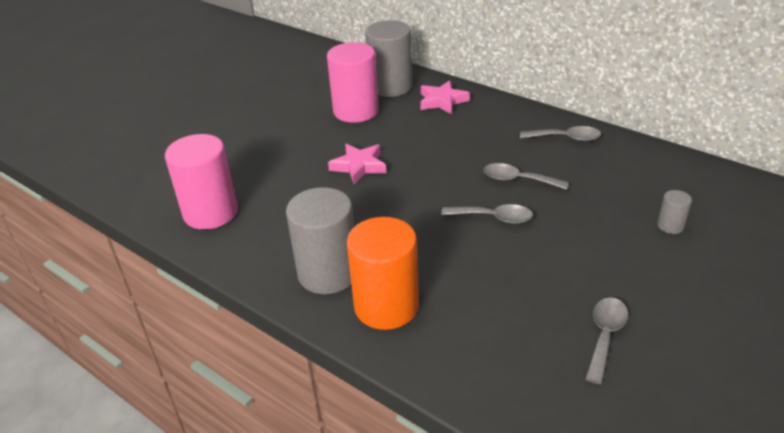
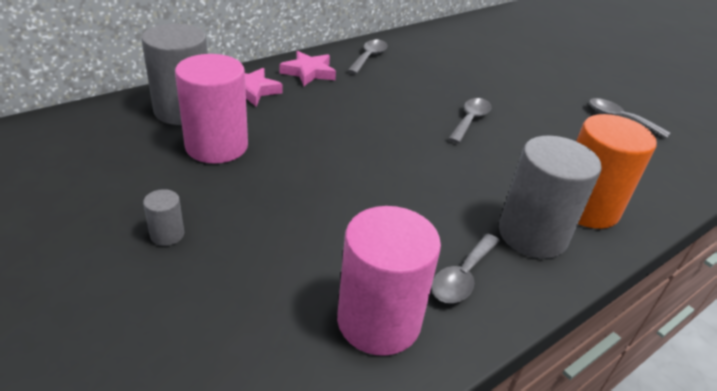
camera: 80 degrees left, 0 degrees up
(359, 166) = (342, 171): pink star -> pink star (309, 72)
(518, 180) = (419, 94): grey spoon -> grey spoon (462, 277)
(670, 226) = (504, 60): grey cylinder -> grey cylinder (167, 234)

